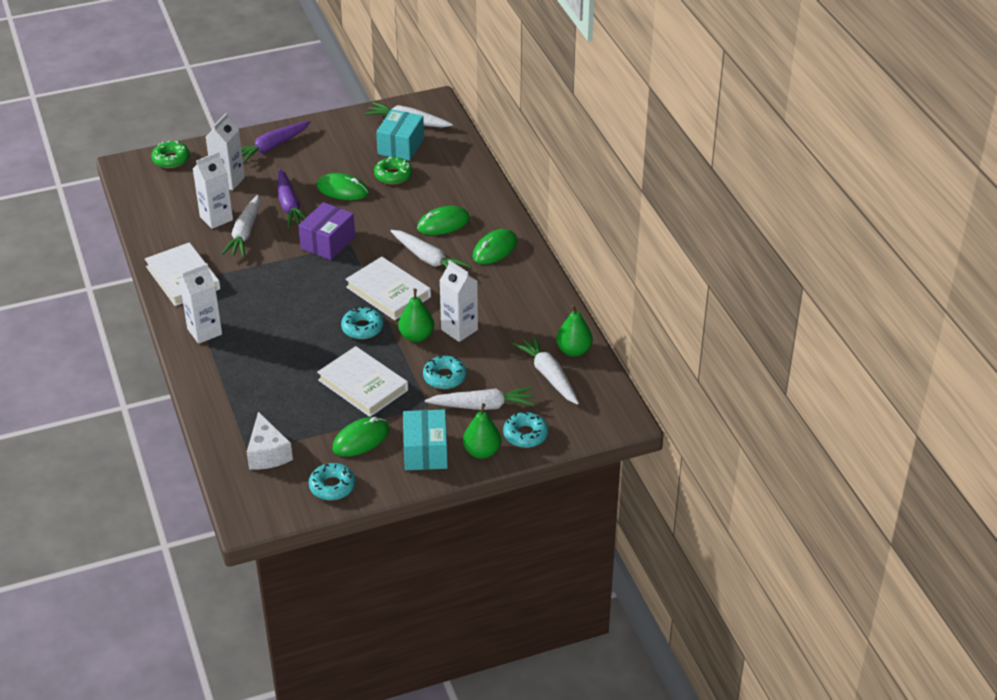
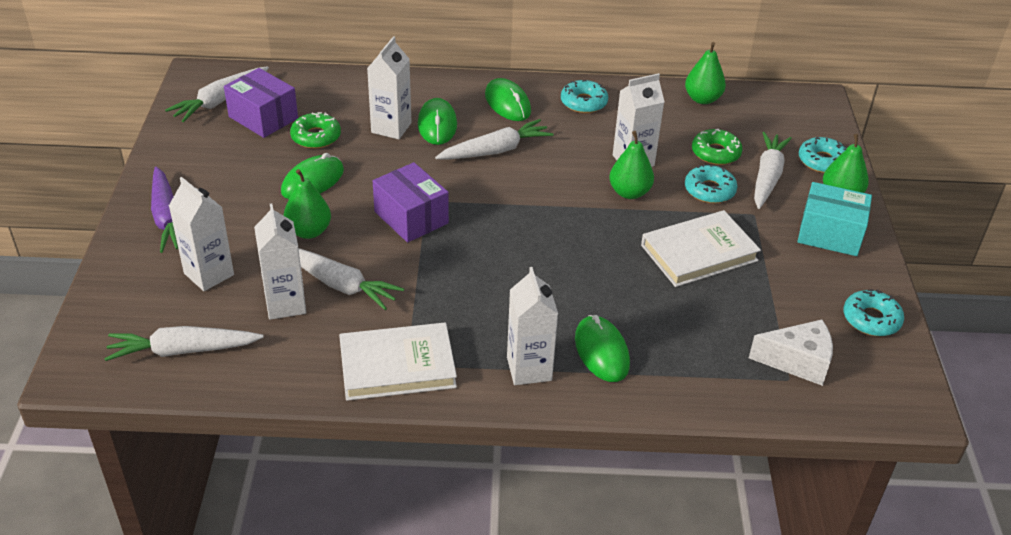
camera: 70 degrees left, 0 degrees up
(171, 159) = (105, 320): green donut -> green donut (715, 153)
(289, 205) = (309, 231): purple carrot -> green pear
(361, 439) = (794, 277): green mouse -> green mouse (601, 351)
(362, 328) = (594, 229): turquoise donut -> turquoise donut (583, 102)
(388, 292) = (538, 193): white book -> none
(401, 146) = (263, 117): turquoise box -> purple box
(425, 204) = (391, 128): none -> white carton
(549, 376) = (735, 123): white carrot -> white carrot (183, 350)

